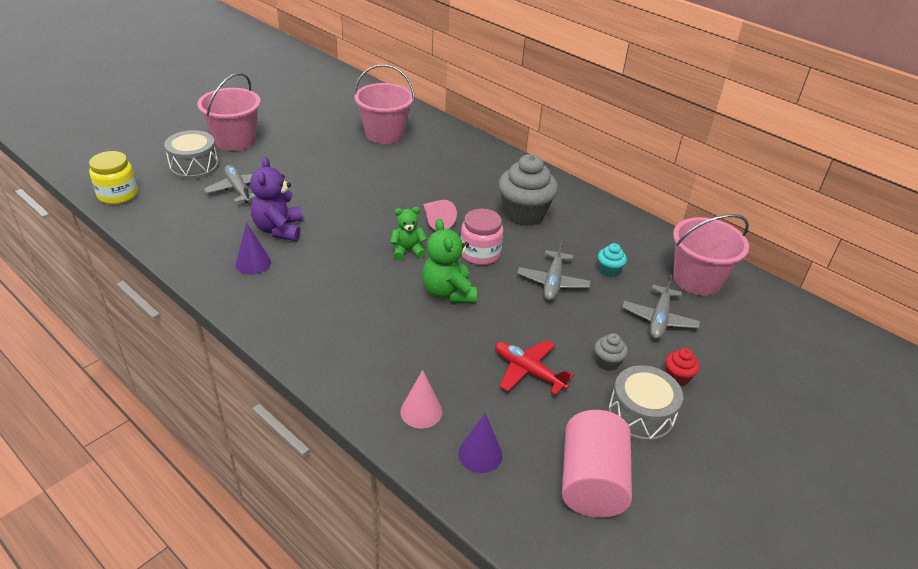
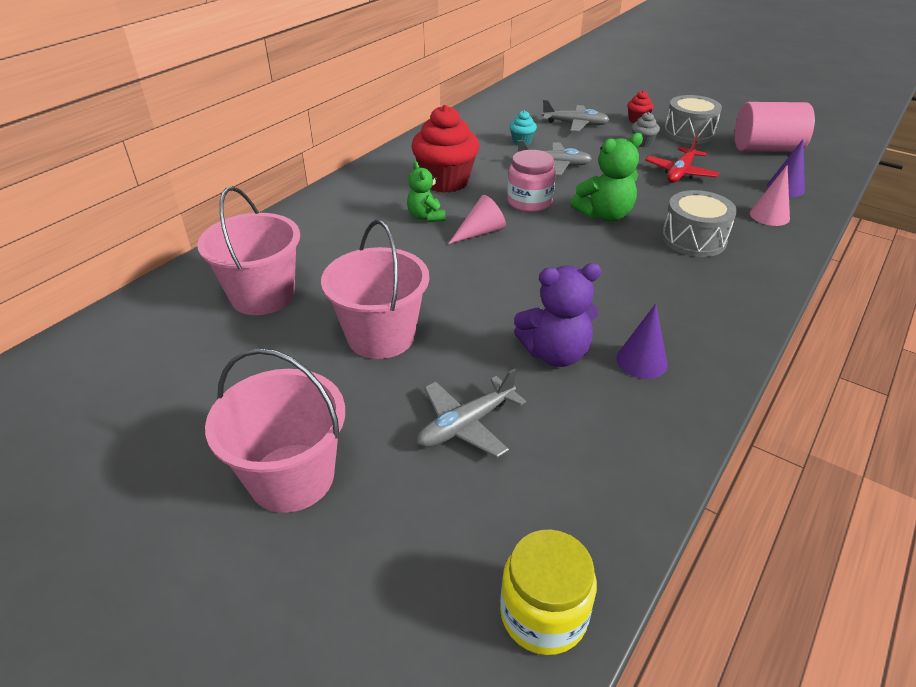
camera: 95 degrees left, 0 degrees up
(194, 166) = (405, 513): grey drum -> grey drum (693, 239)
(407, 251) = (548, 245): green teddy bear -> green teddy bear (426, 217)
(524, 214) = (445, 182): grey cupcake -> red cupcake
(697, 279) = (514, 109): pink bucket -> pink bucket (381, 336)

